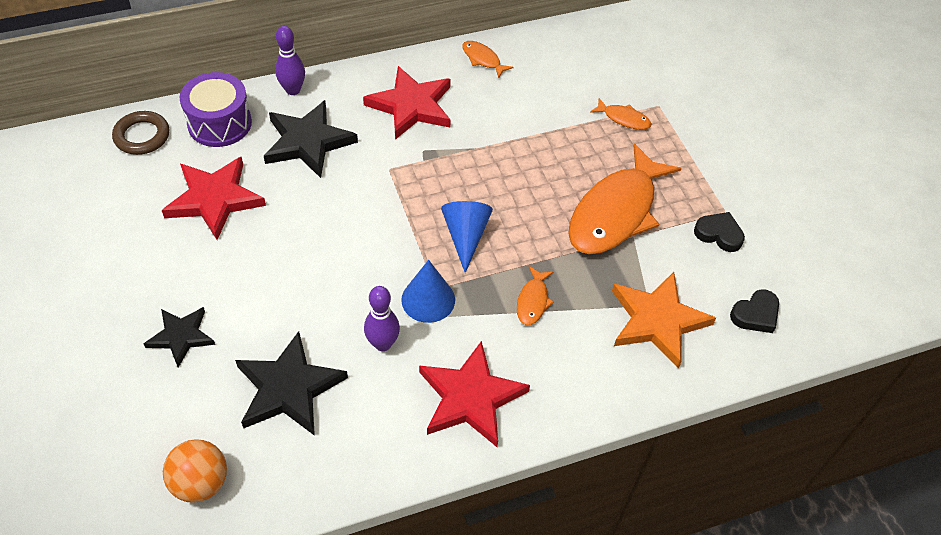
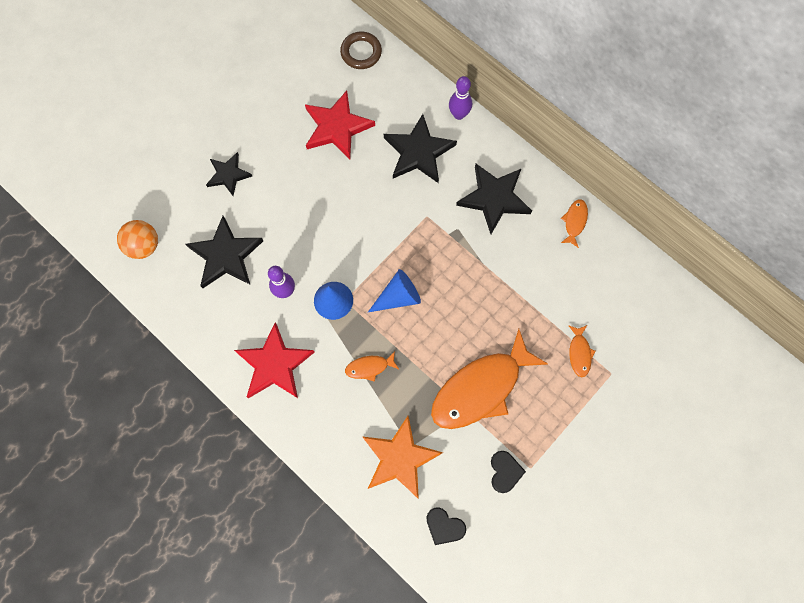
camera: 65 degrees right, 20 degrees up
(219, 123) = (400, 89): purple drum -> none
(411, 106) = (494, 198): red star -> black star
(616, 212) = (481, 388): orange fish -> orange fish turned 45 degrees counterclockwise

